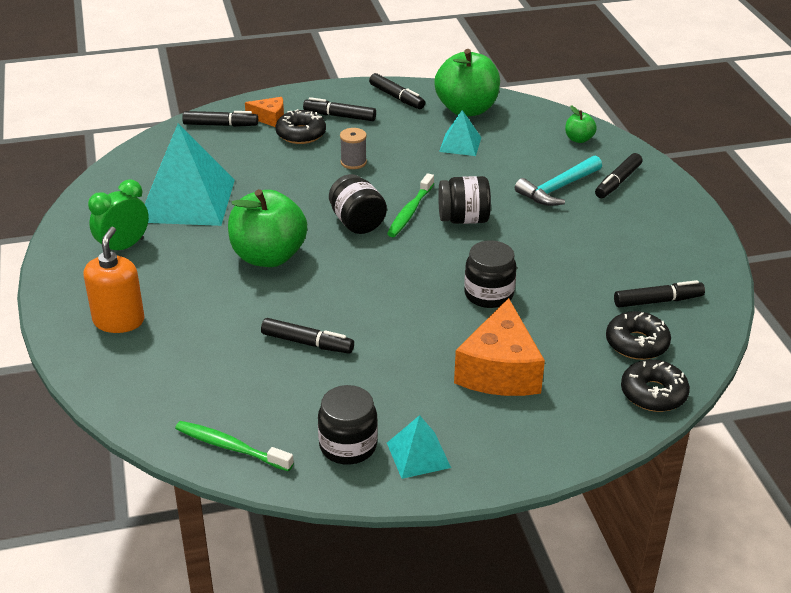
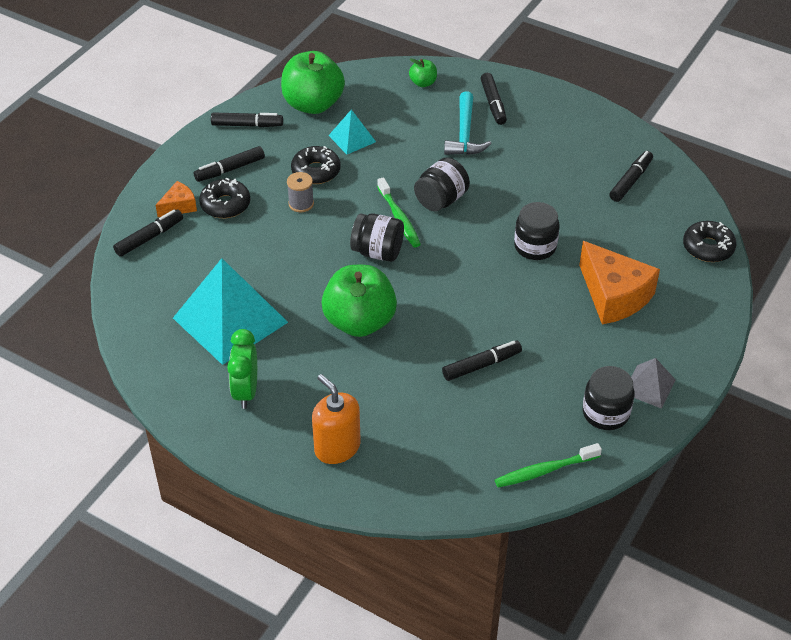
camera: 45 degrees left, 10 degrees up
(418, 455) = (649, 386): turquoise pyramid -> grey pyramid
(636, 343) = (658, 220): black donut -> black donut (316, 171)

